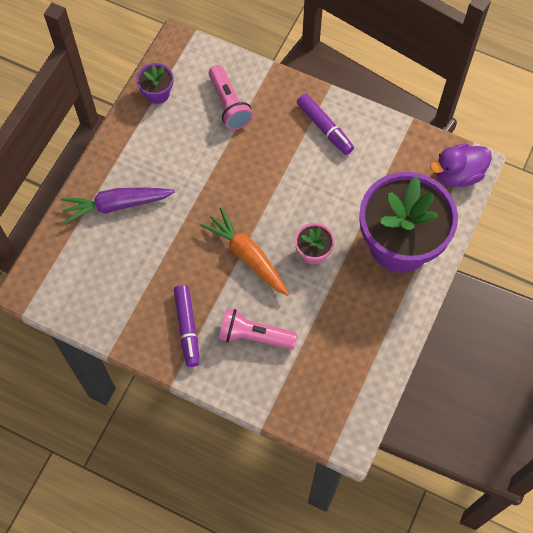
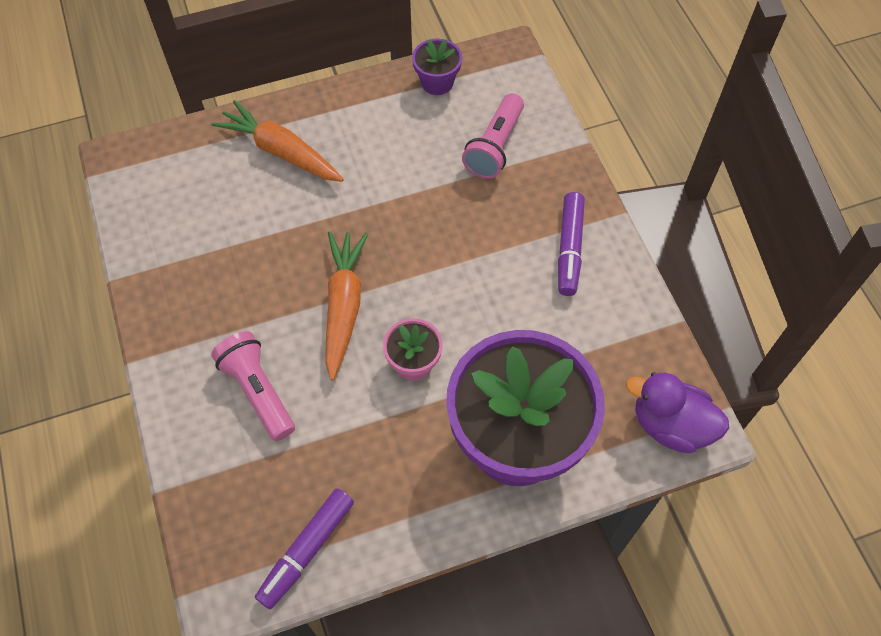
camera: 45 degrees right, 5 degrees down
(117, 205) = (281, 151): purple carrot -> orange carrot
(187, 328) = (206, 322): purple marker -> purple marker (307, 551)

